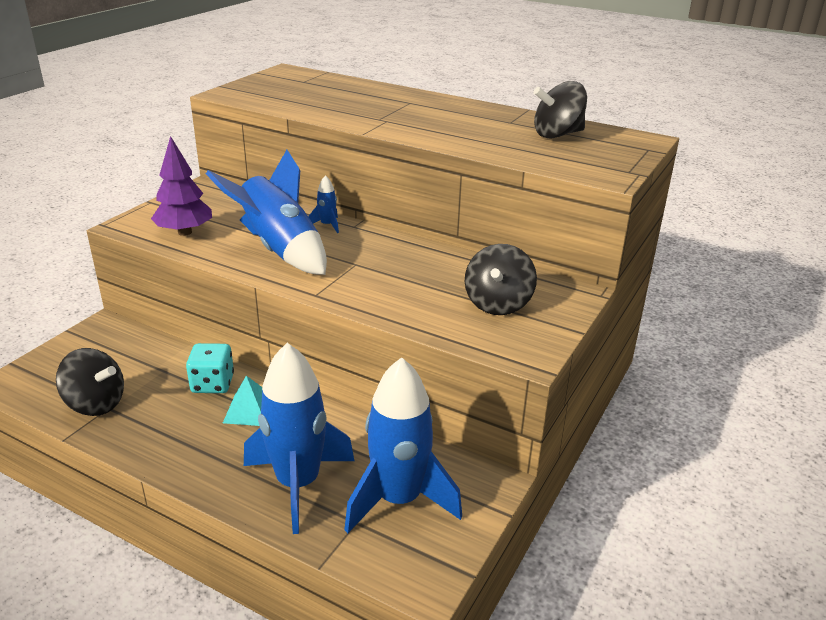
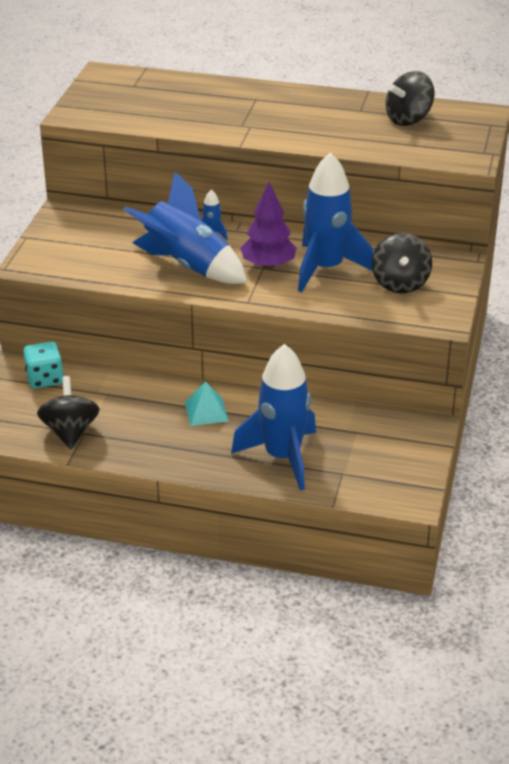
camera: 15 degrees left, 5 degrees up
(95, 404) = (70, 432): black spinning top -> black spinning top turned 105 degrees counterclockwise
(185, 232) = (87, 263): purple tree -> purple tree (268, 265)
(212, 384) = (158, 397): turquoise dice -> turquoise dice (44, 379)
(399, 500) = (365, 452): blue rocket -> blue rocket (326, 269)

